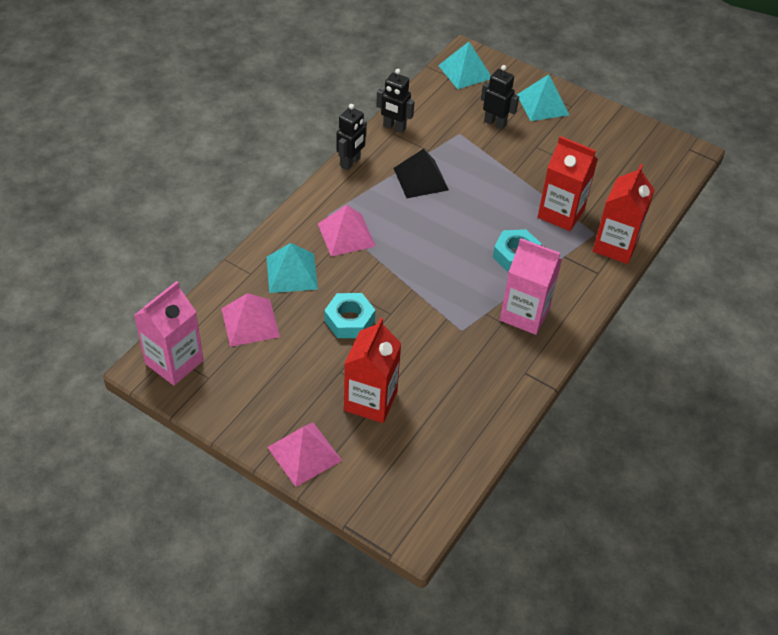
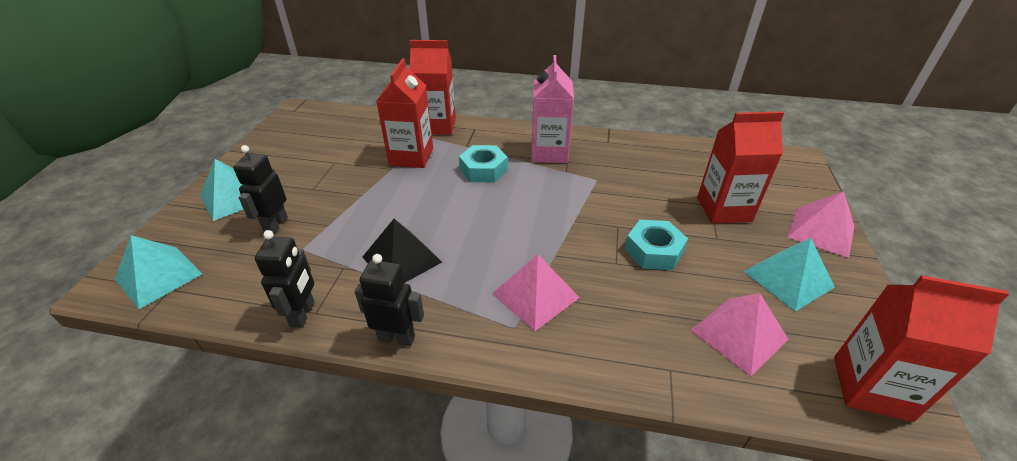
camera: 110 degrees left, 10 degrees down
(174, 362) = (871, 388): pink carton -> red carton
(292, 273) = (633, 325): turquoise pyramid -> turquoise pyramid (788, 279)

